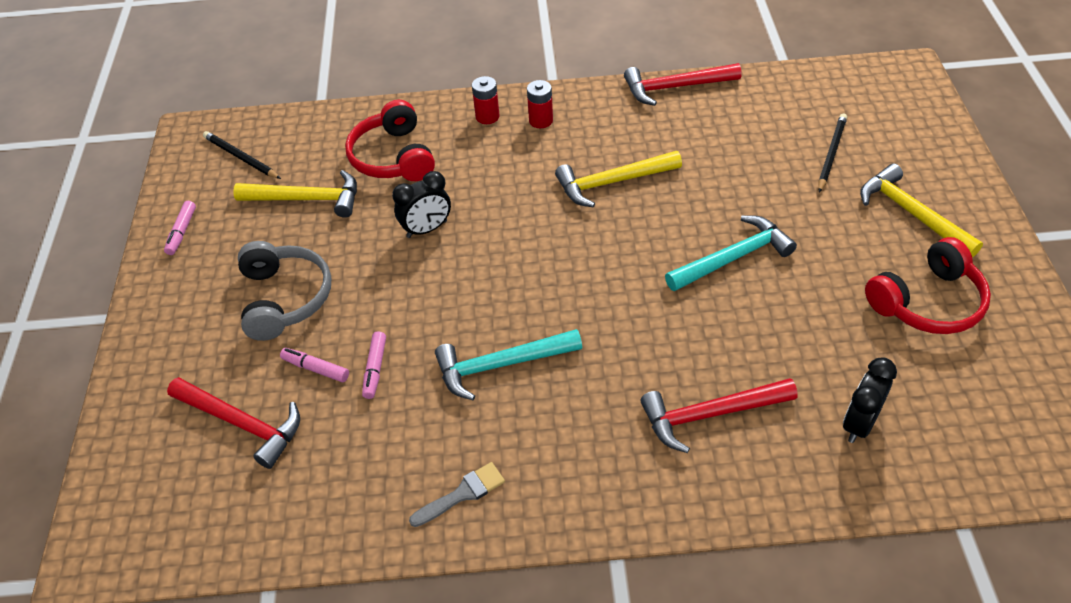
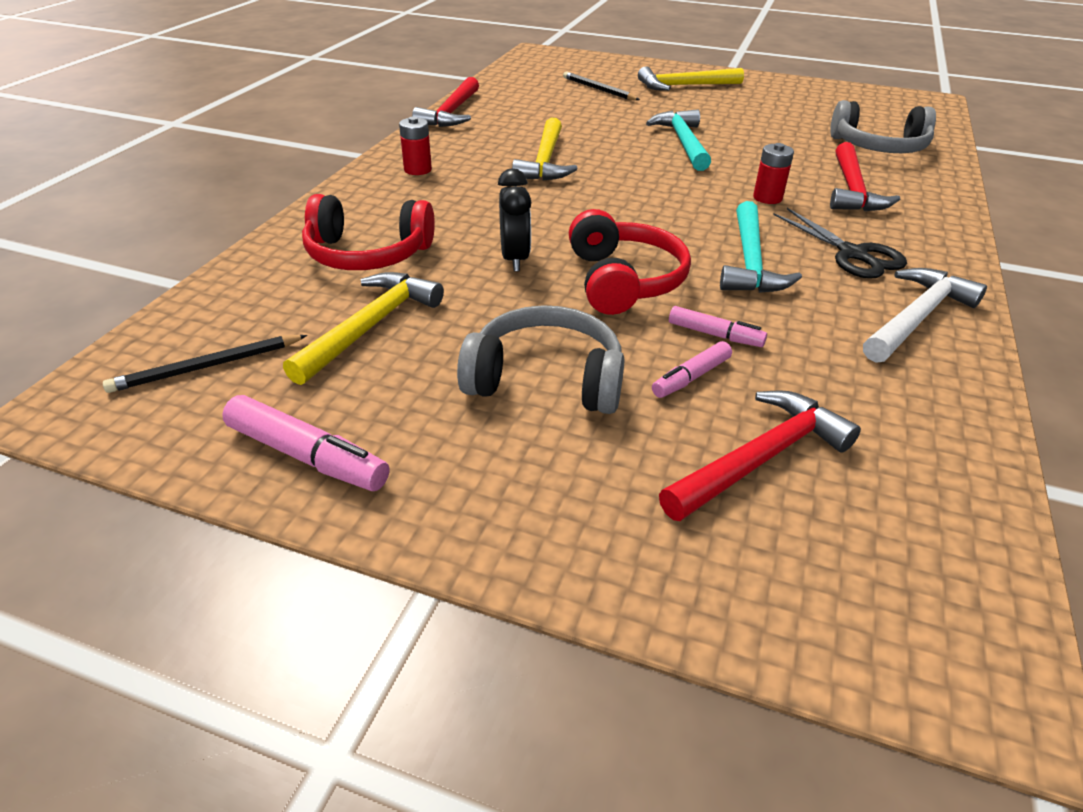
camera: 70 degrees left, 10 degrees down
(182, 232) = (307, 456): pink marker -> pink marker, size x1.60
(462, 494) = (917, 318): grey brush -> white hammer
(487, 116) = (374, 191): red battery -> red battery (767, 198)
(556, 434) = (852, 254): none -> black scissors
(859, 423) = (878, 147): black clock -> grey headphones
(928, 302) = (773, 103): red headphones -> red headphones (624, 280)

